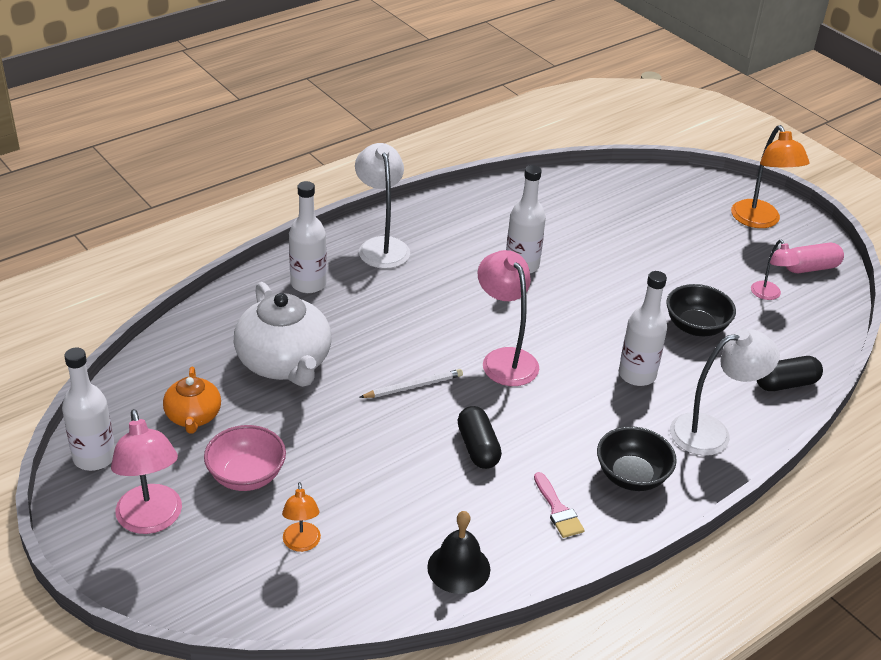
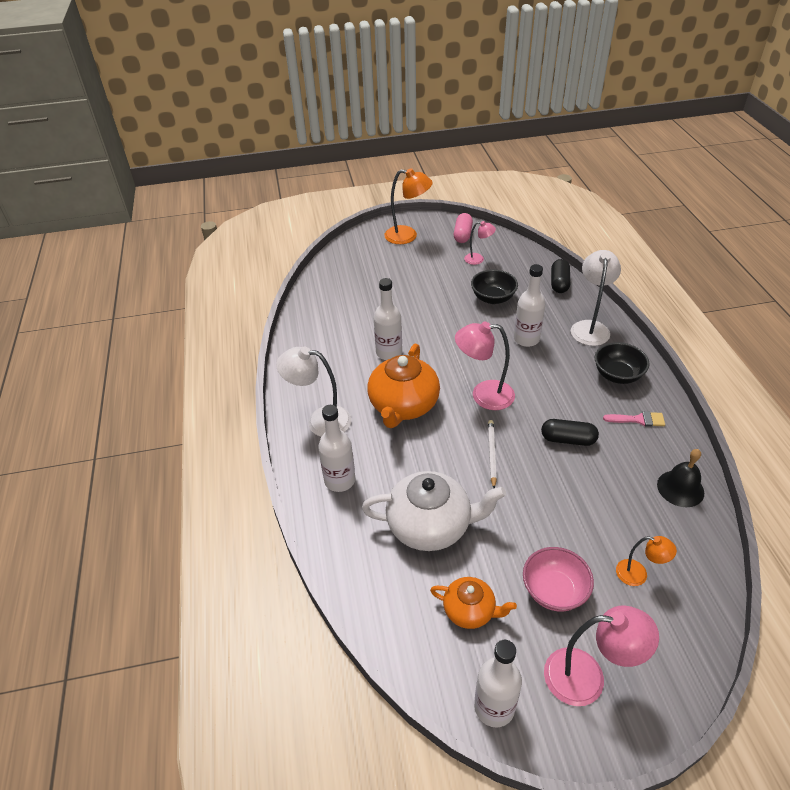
camera: 60 degrees left, 5 degrees up
(443, 299) = (403, 406): none -> orange teapot

